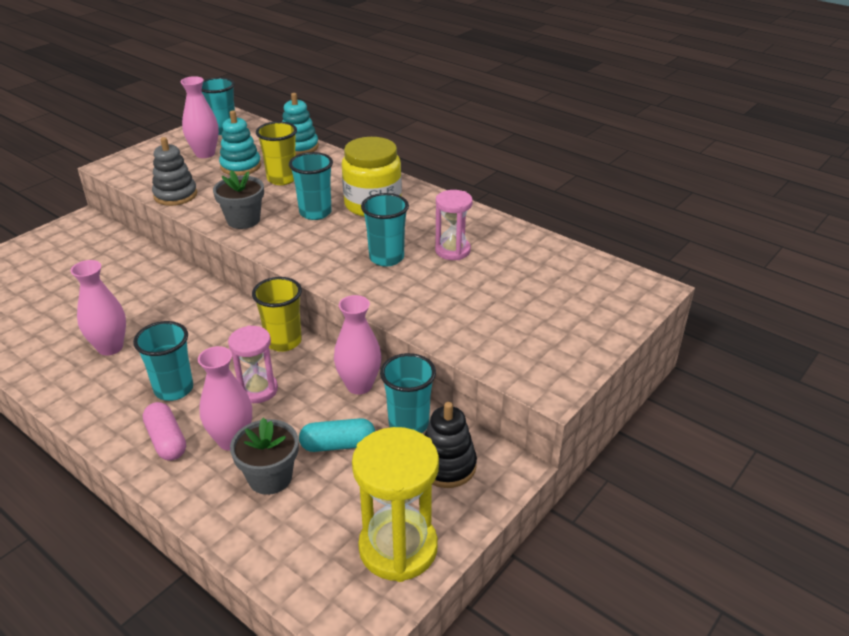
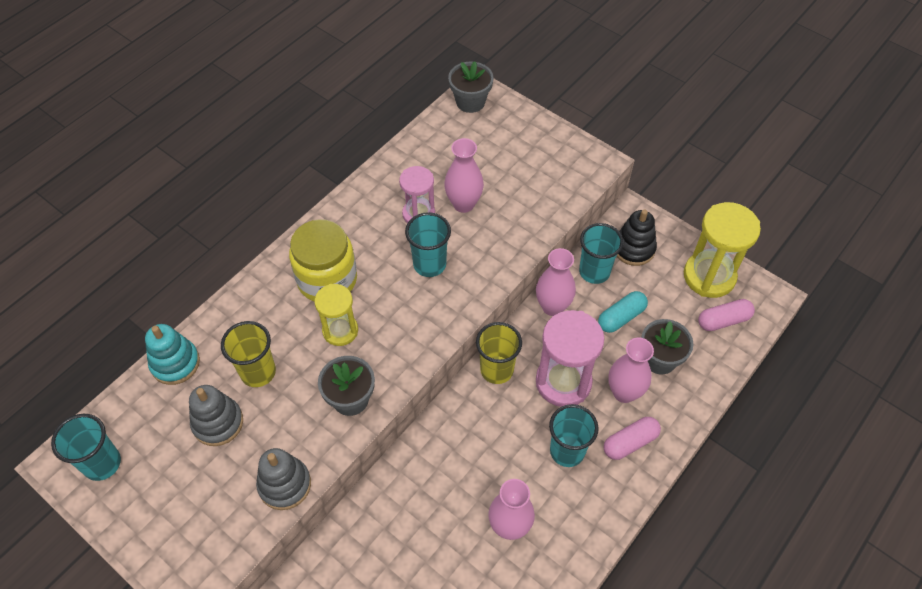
camera: 90 degrees left, 20 degrees up
(205, 153) = (174, 473): pink vase -> pink vase (463, 204)
(240, 166) = (218, 423): turquoise stacking toy -> grey stacking toy
(258, 390) = (563, 382): pink hourglass -> pink hourglass, size x1.62
(315, 213) = (340, 331): turquoise cup -> yellow hourglass
(320, 556) = (723, 320): none -> pink capsule
(338, 445) = (621, 317): turquoise capsule -> turquoise capsule turned 60 degrees clockwise
(630, 283) = (470, 102): none -> grey flower pot

